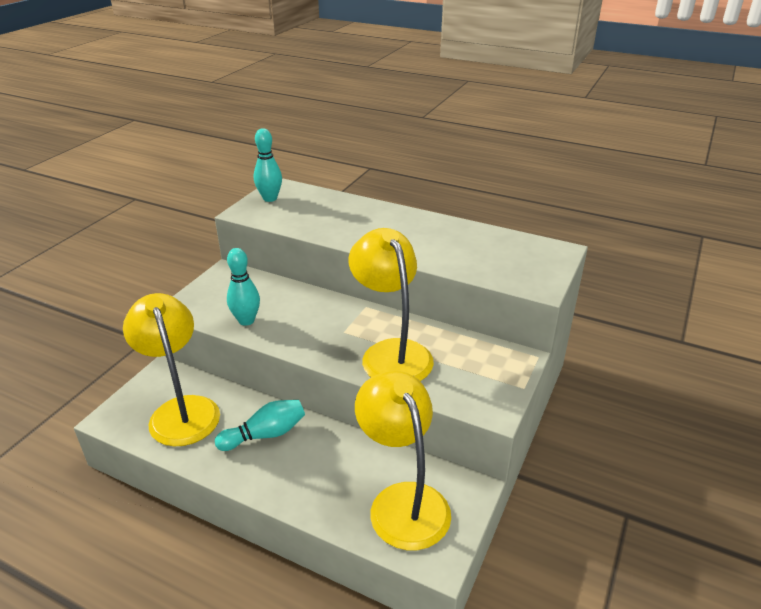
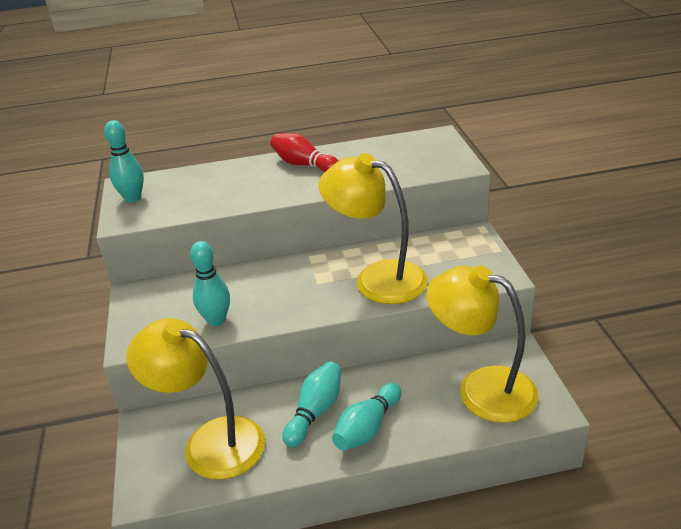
camera: 35 degrees left, 0 degrees up
(283, 472) = (367, 428): none -> turquoise bowling pin
(414, 226) = (304, 165): none -> red bowling pin

